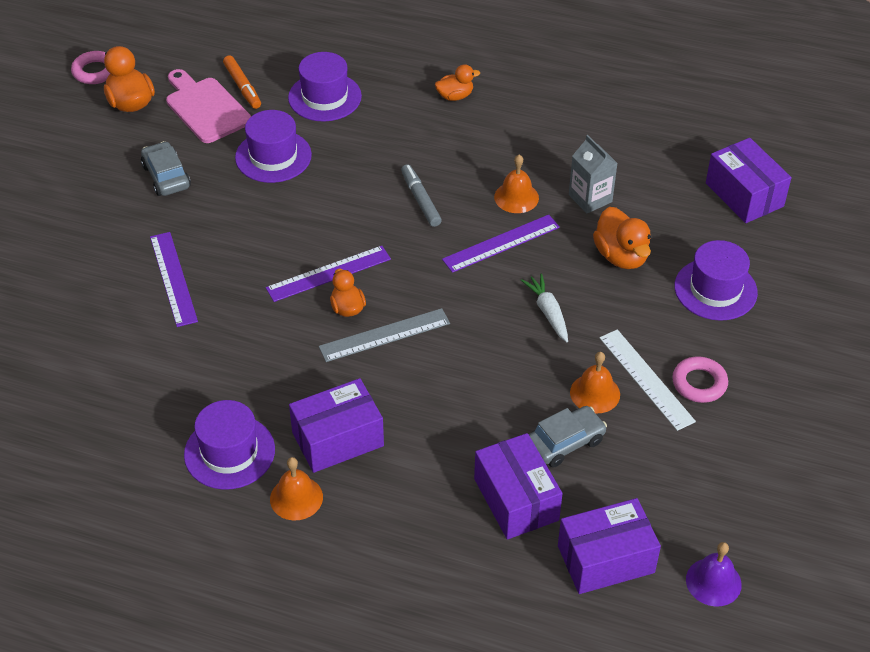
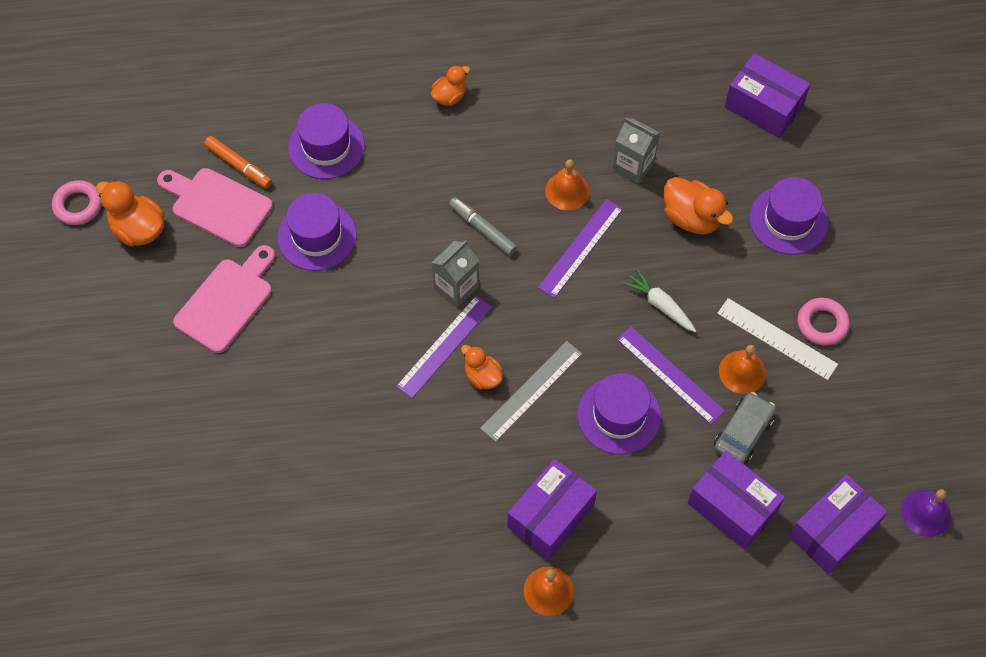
camera: 25 degrees left, 15 degrees up
(166, 176) = (227, 301): grey car -> pink cutting board
(173, 278) = (303, 413): purple ruler -> purple ruler (670, 375)
(229, 452) = (464, 572): purple hat -> purple hat (619, 415)
(368, 234) = (456, 287): none -> grey carton

